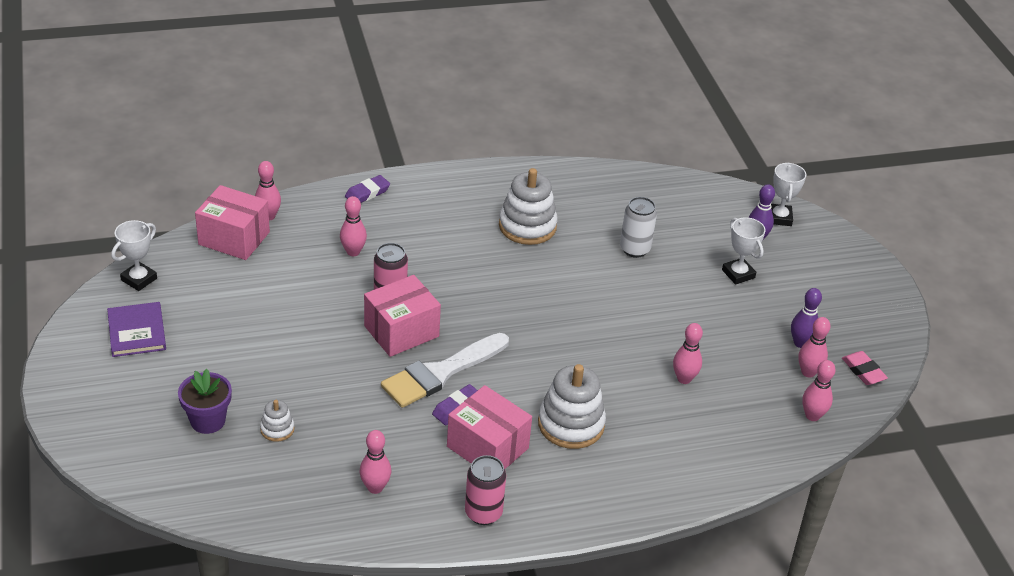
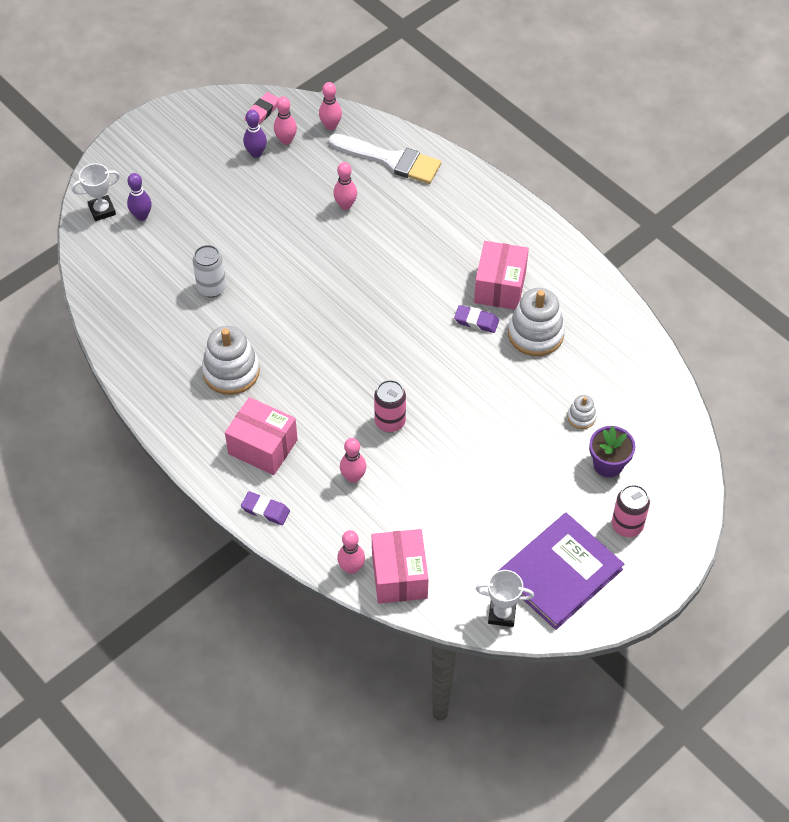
camera: 115 degrees left, 15 degrees up
(137, 332) = (560, 572): purple book -> purple book, size x1.63
(375, 487) = (586, 332): pink bowling pin -> none
(401, 331) = (423, 394): pink box -> pink box (263, 447)
(441, 373) = (449, 348): white brush -> white brush (390, 160)
(483, 513) = (559, 263): pink can -> pink can (627, 525)
(571, 424) = (441, 250): white stacking toy -> white stacking toy (535, 333)
(738, 274) = (198, 213): white trophy -> none

